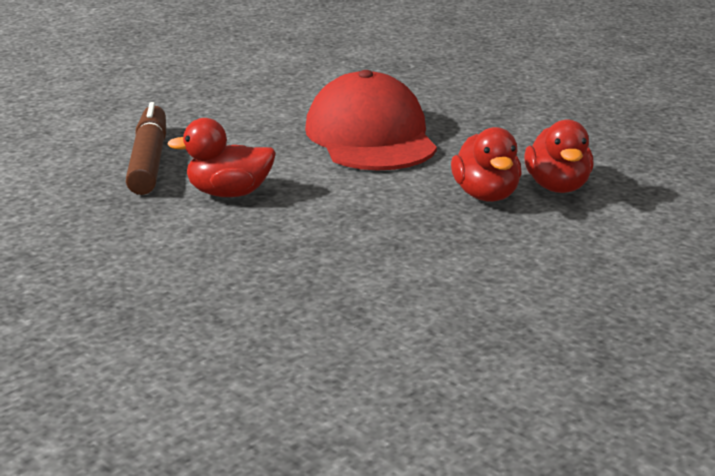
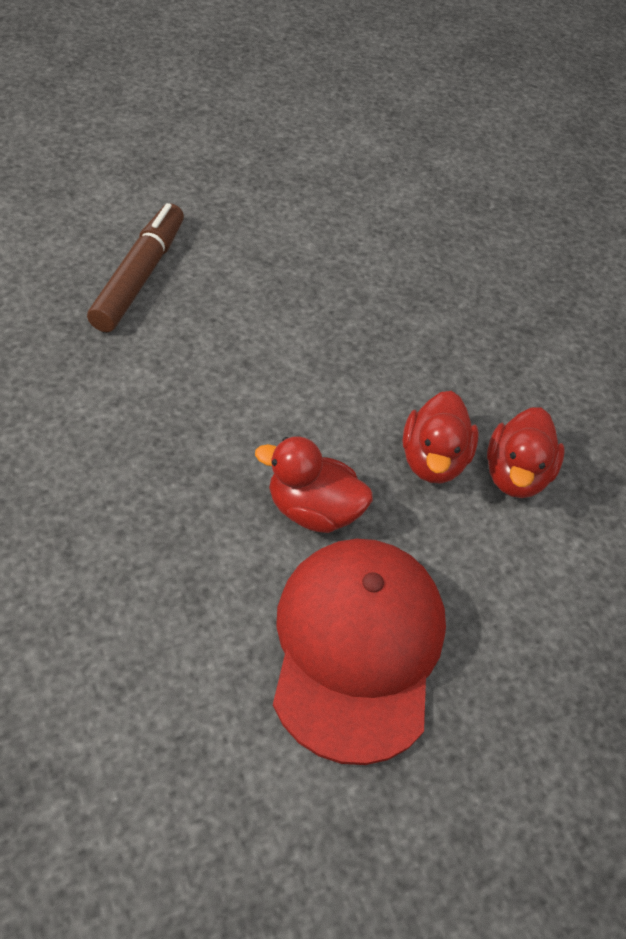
camera: 15 degrees right, 25 degrees up
(229, 193) = (185, 358): red duck -> red duck (312, 510)
(370, 136) = (375, 316): red cap -> red cap (357, 648)

